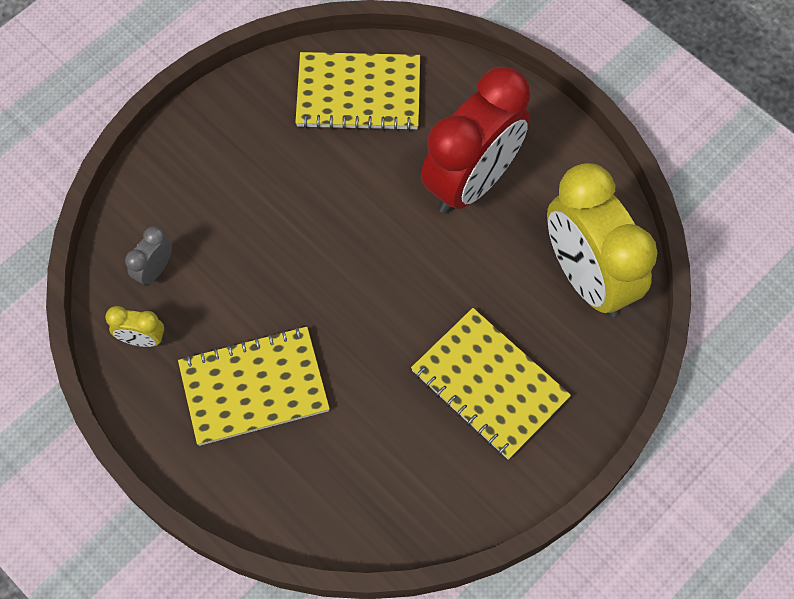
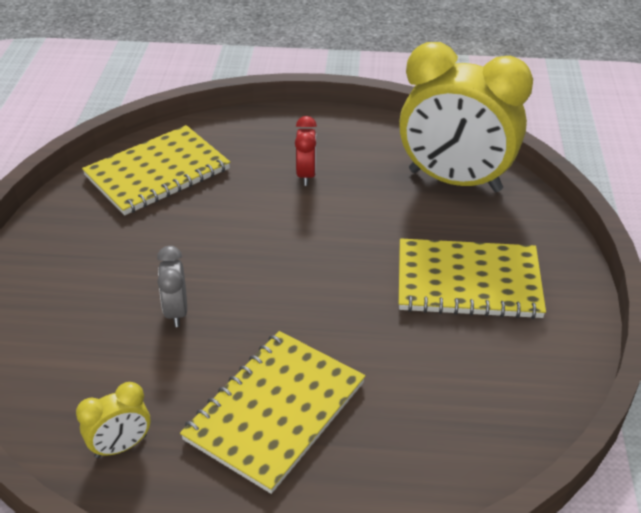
camera: 40 degrees left, 25 degrees down
(154, 270) = (82, 384): grey clock -> grey clock (176, 311)
(472, 181) = (306, 175): red clock -> red clock, size x0.41

